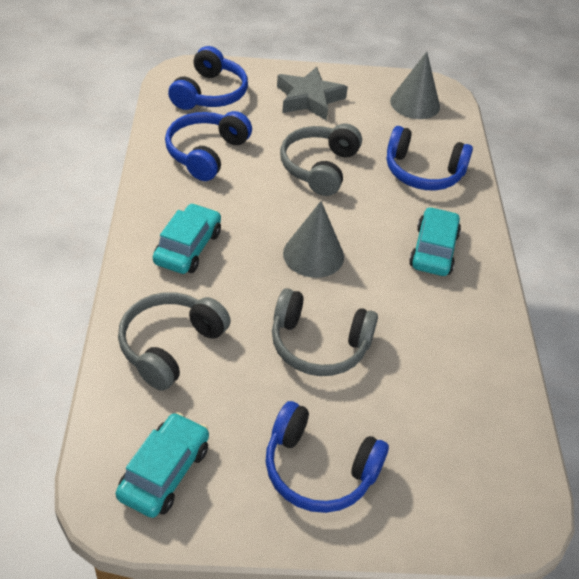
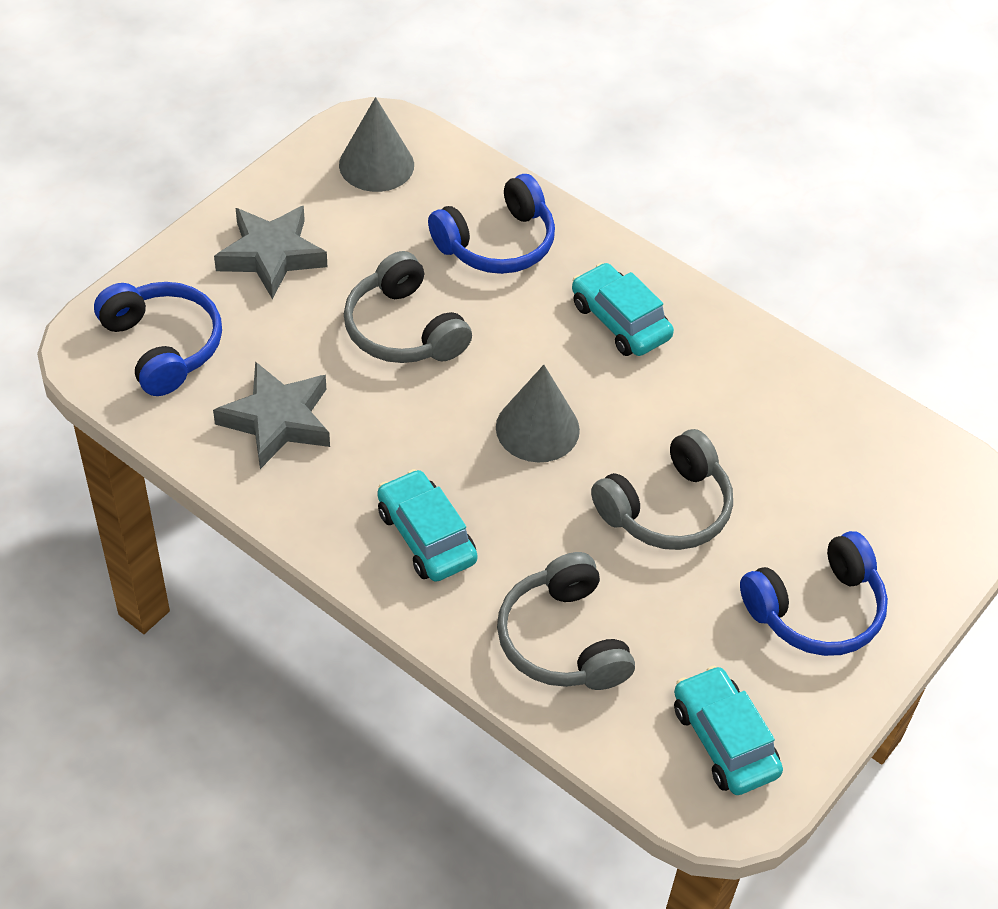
camera: 50 degrees left, 5 degrees up
(206, 153) = (277, 420): blue headphones -> grey star

